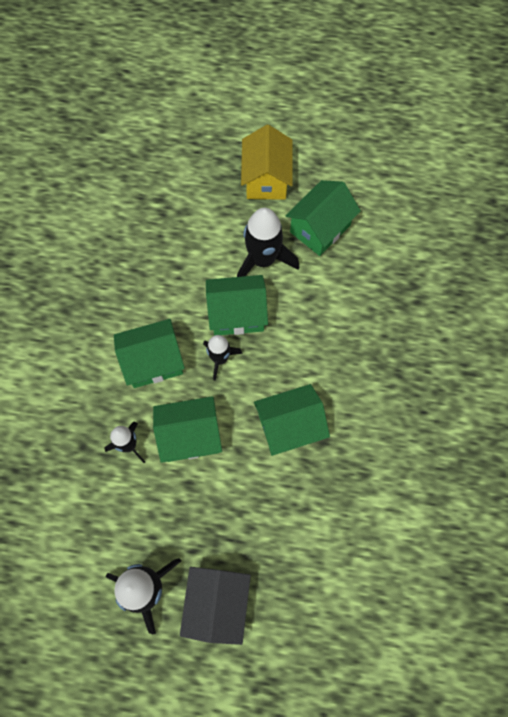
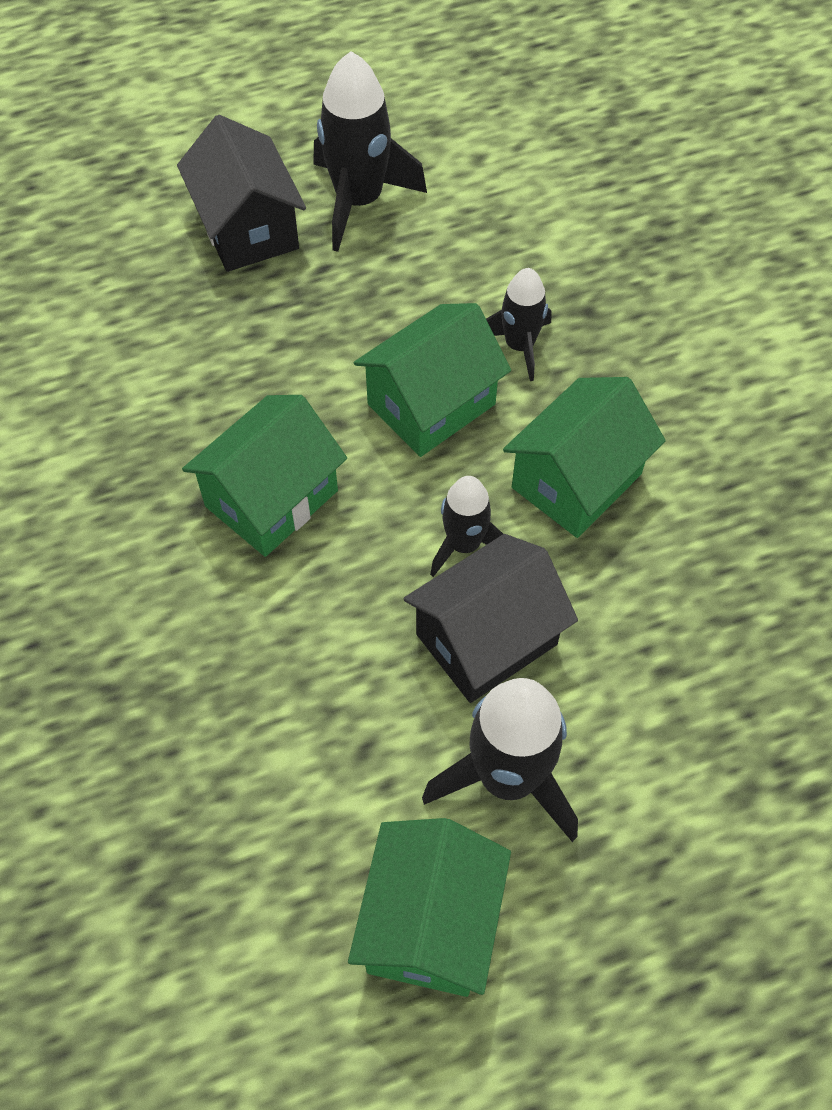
camera: 150 degrees right, 10 degrees down
(237, 314) = (486, 639): green house -> black house
(266, 179) = (626, 984): yellow house -> none

